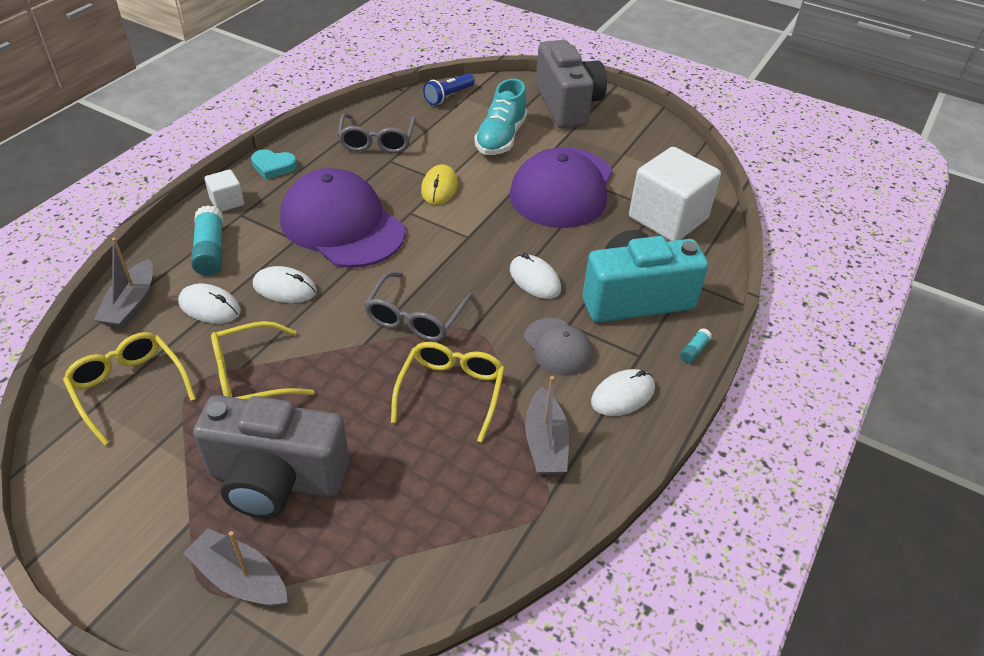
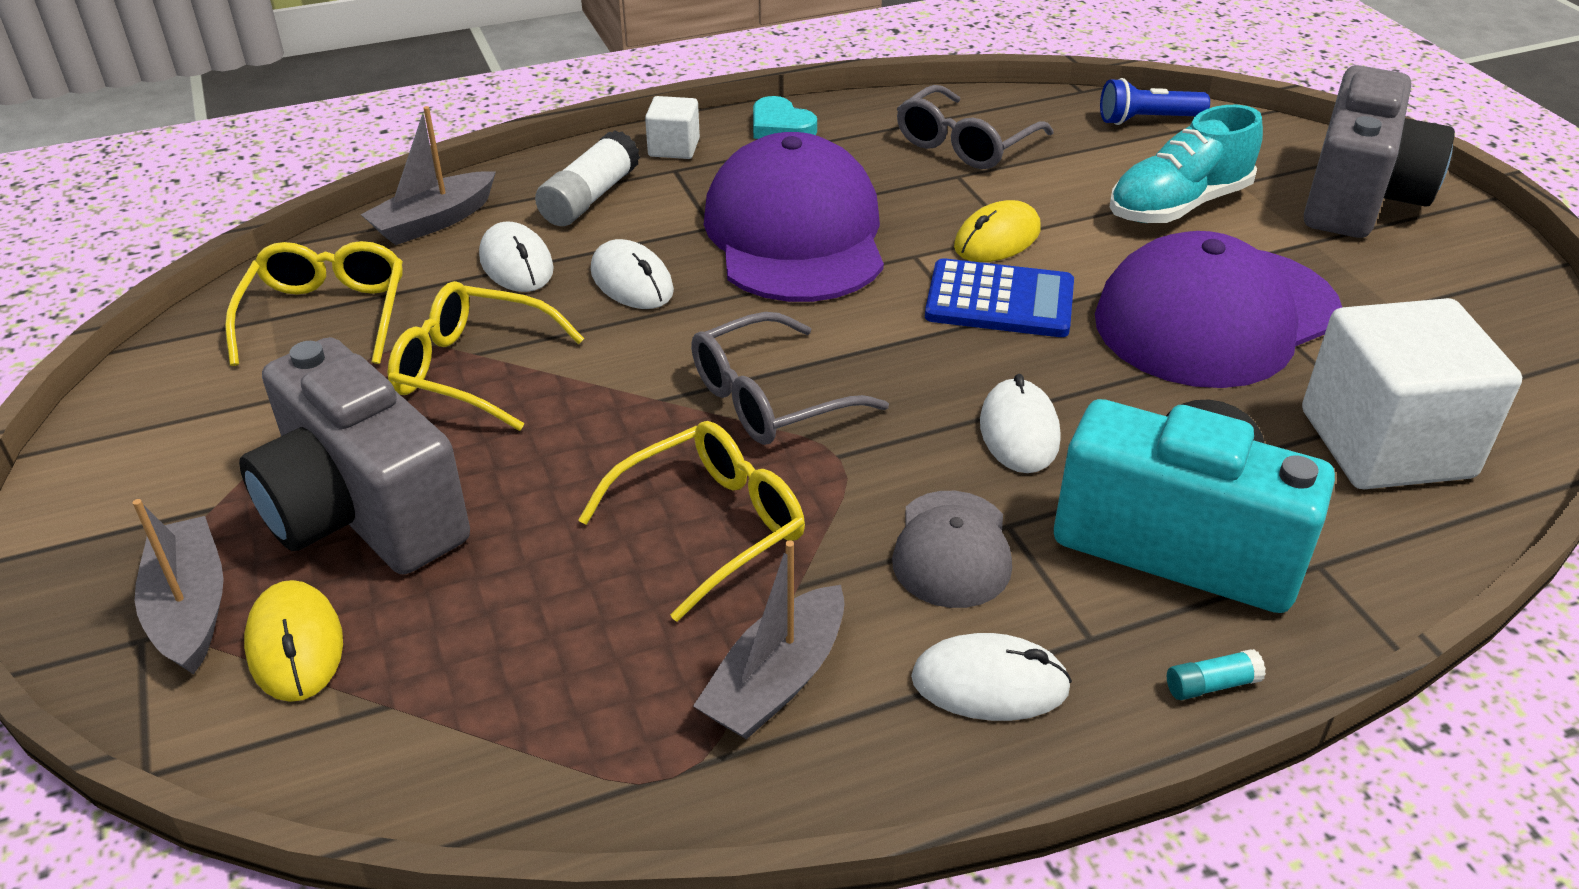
camera: 40 degrees right, 5 degrees down
(210, 251) = (590, 198): turquoise glue stick -> white glue stick
(318, 560) = (295, 645): none -> yellow mouse
(469, 219) = (999, 301): none -> blue calculator

